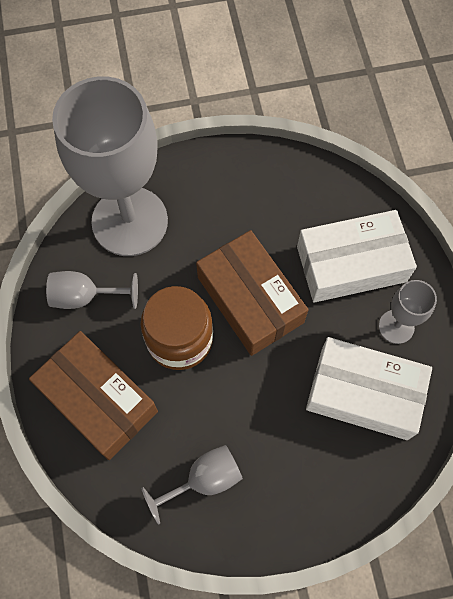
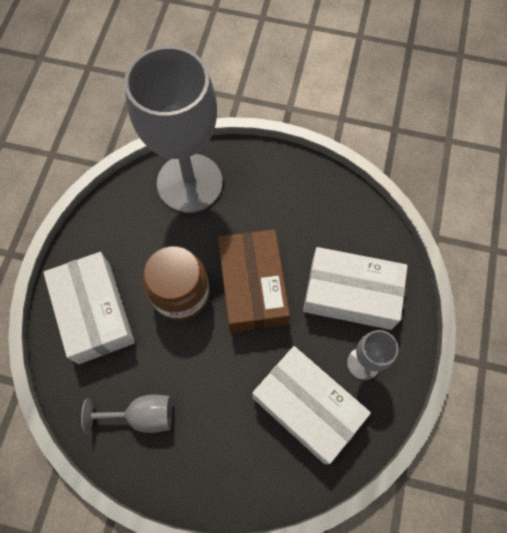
camera: 25 degrees right, 0 degrees up
(85, 296) = (126, 227): grey goblet -> none
(98, 399) = (94, 312): brown box -> white box

